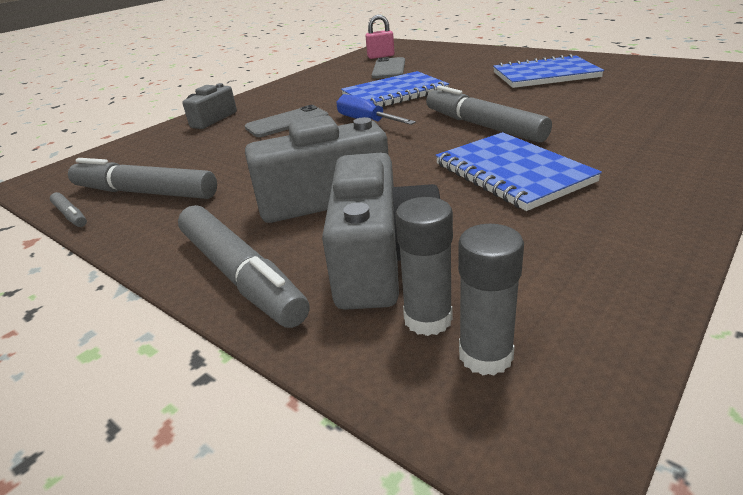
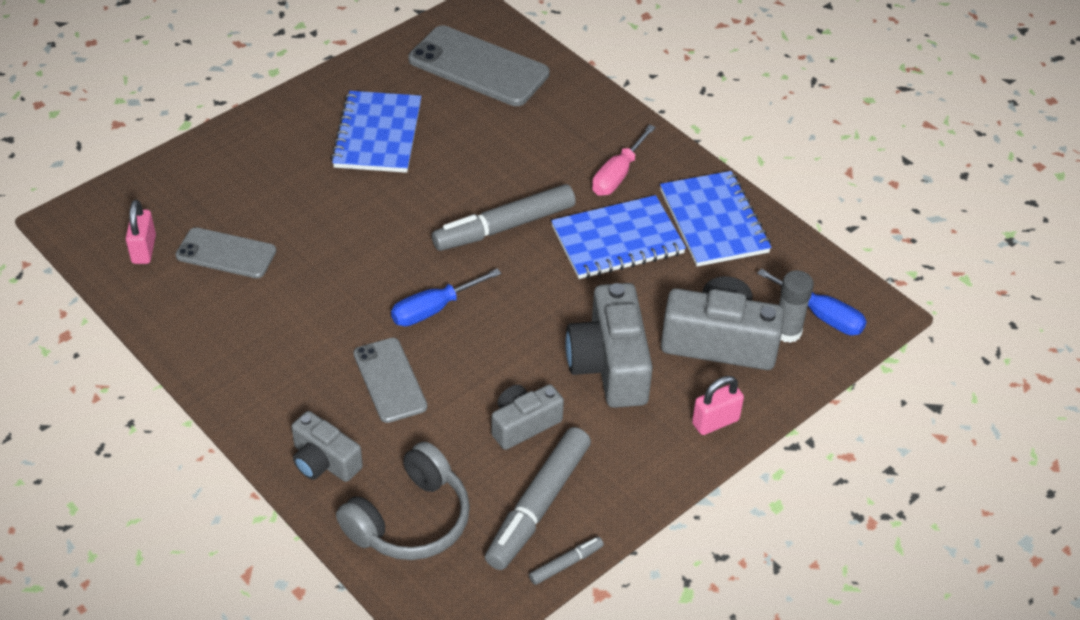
camera: 85 degrees left, 15 degrees up
(149, 151) = (410, 520): none -> grey headphones
(240, 275) = (715, 422): grey marker -> pink padlock
(241, 172) = (524, 424): none -> grey camera
(394, 94) = (349, 269): blue notebook -> blue notebook (714, 221)
(485, 355) = (821, 315): grey glue stick -> blue screwdriver
(618, 157) = (618, 175): none -> pink screwdriver
(682, 84) = (478, 67): none -> grey phone

